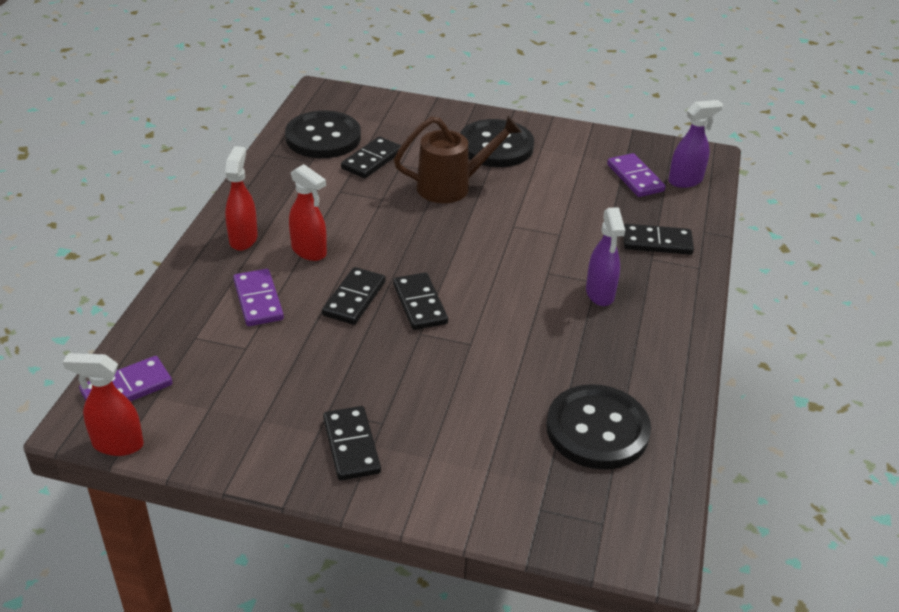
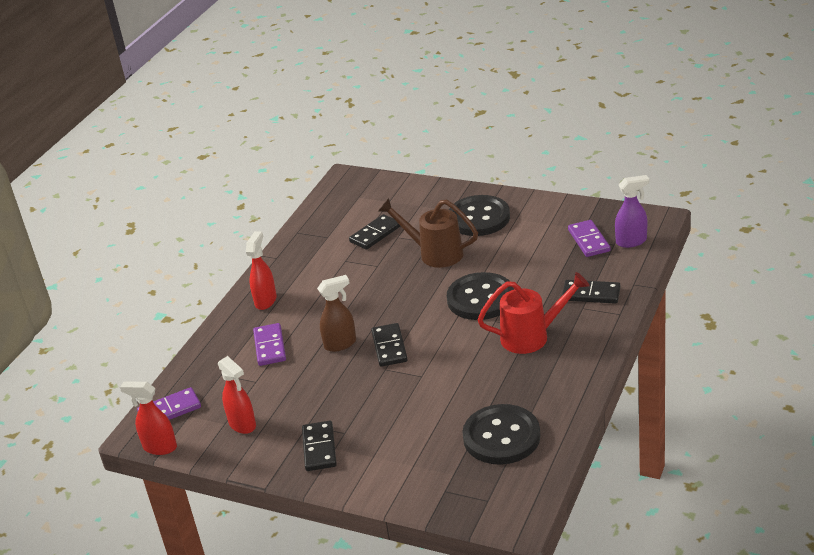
camera: 15 degrees right, 5 degrees down
(309, 251) = (313, 309): red spray bottle -> red spray bottle (242, 425)
(323, 137) = (340, 216): black button -> black button (480, 298)
(354, 298) = (340, 344): black domino -> brown spray bottle
(452, 186) = (435, 253): brown watering can -> brown watering can turned 150 degrees counterclockwise
(600, 294) = (532, 336): purple spray bottle -> red watering can

